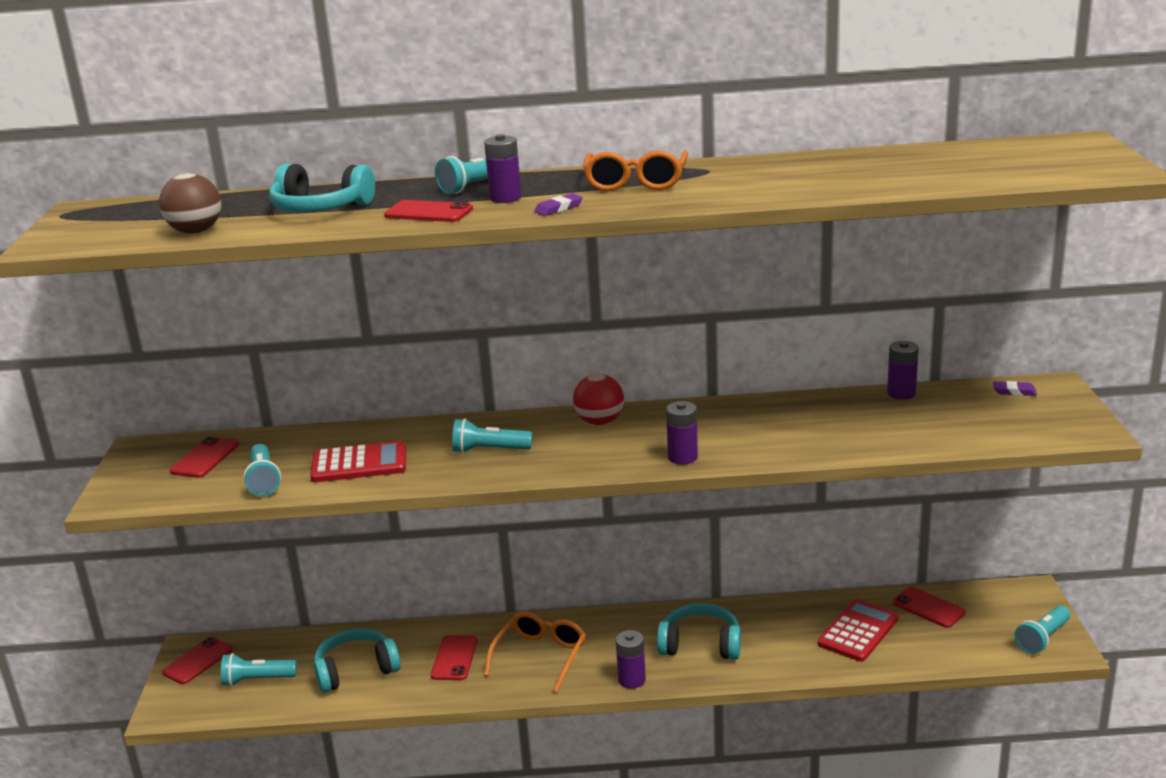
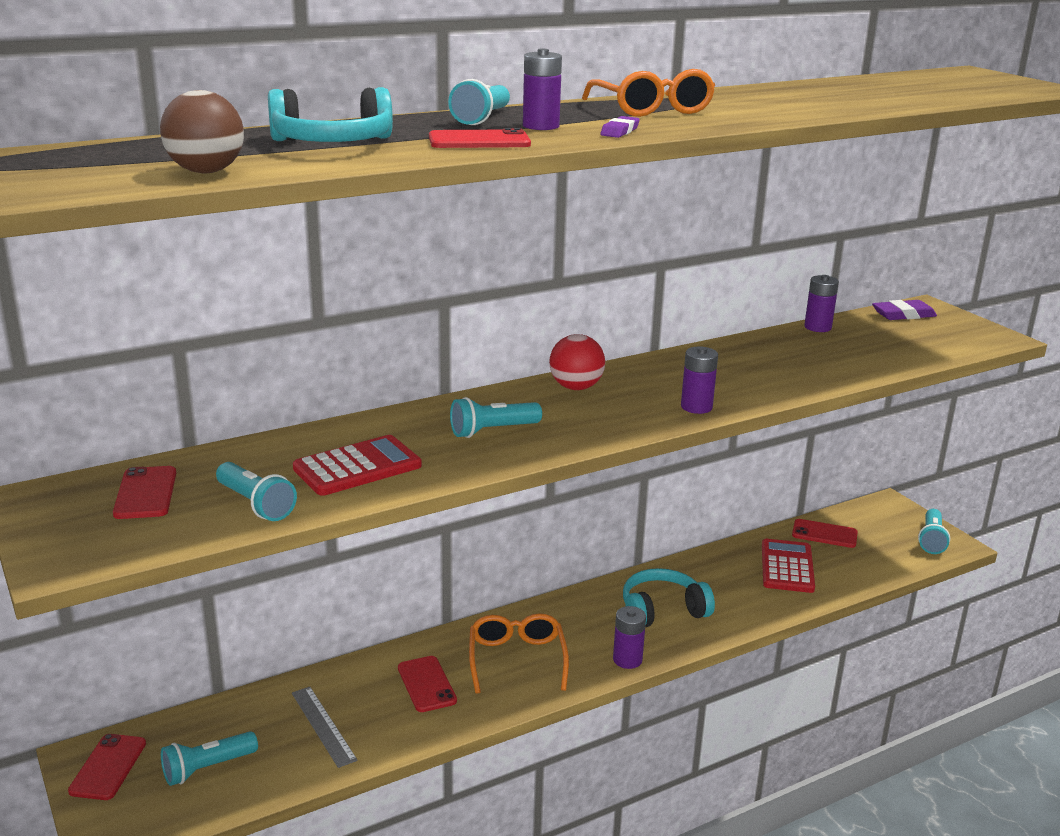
camera: 30 degrees left, 0 degrees up
(356, 670) = (323, 725): turquoise headphones -> grey ruler
(1014, 391) = (903, 315): purple eraser -> purple eraser, size x1.61

